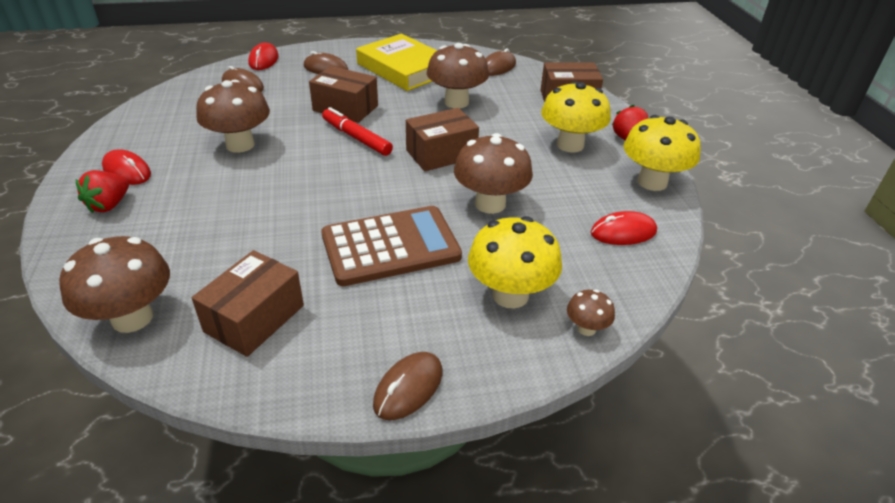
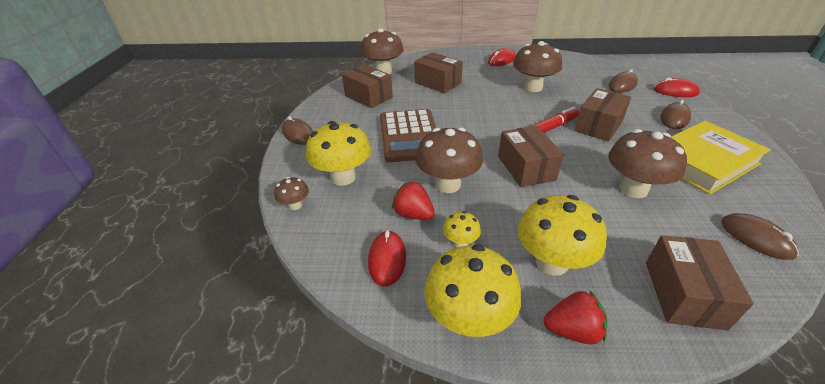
camera: 105 degrees right, 0 degrees up
(109, 205) = (469, 59): red strawberry -> red strawberry (413, 214)
(207, 235) = (437, 83): none -> brown box
(574, 190) = (460, 242): none -> yellow mushroom

